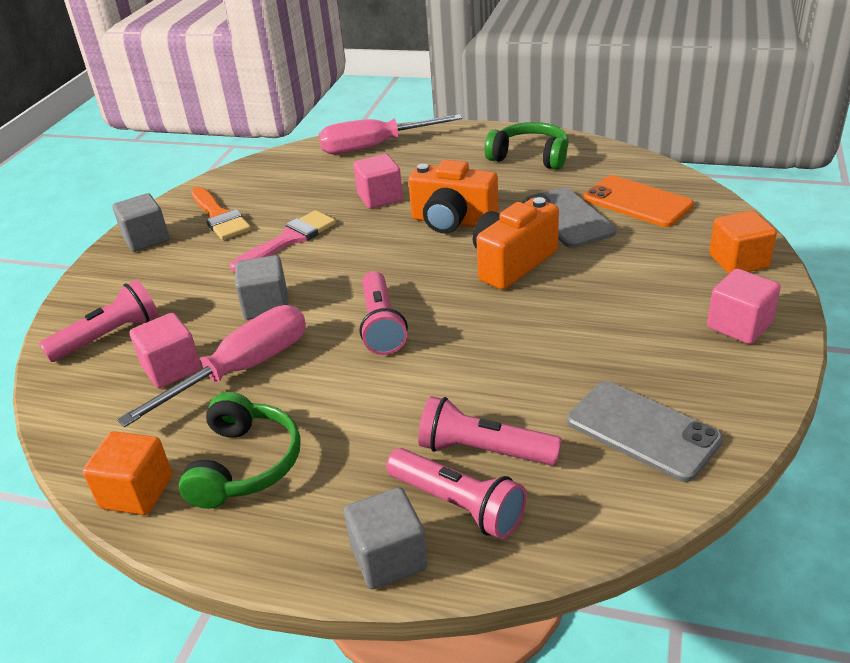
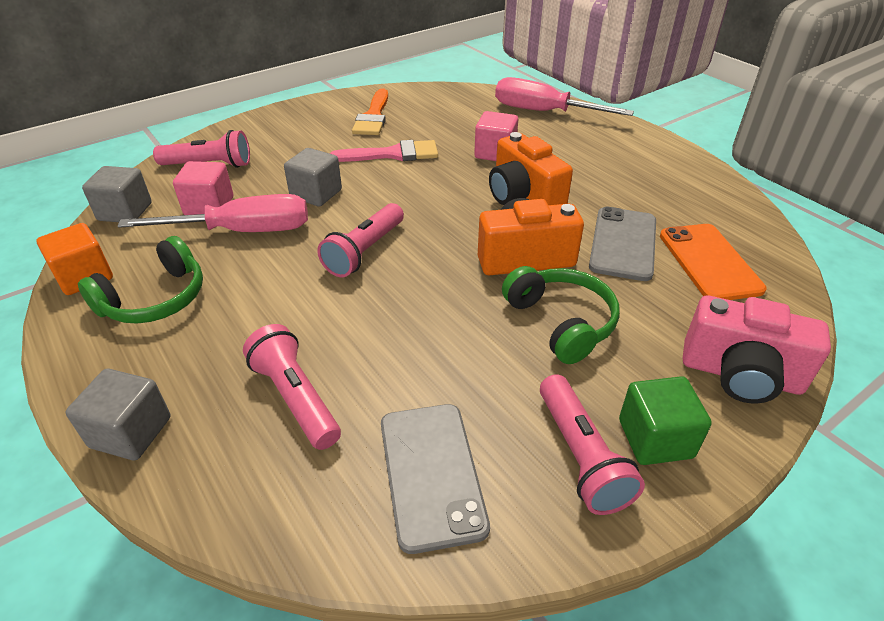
camera: 35 degrees right, 5 degrees up
(146, 239) = (313, 111): grey cube -> grey cube (125, 212)
(458, 505) = (222, 428): pink flashlight -> pink flashlight (580, 456)
(530, 157) = (660, 175): green headphones -> green headphones (561, 322)
(738, 261) = (740, 375): orange cube -> pink camera
(739, 325) = (655, 438): pink cube -> green cube

